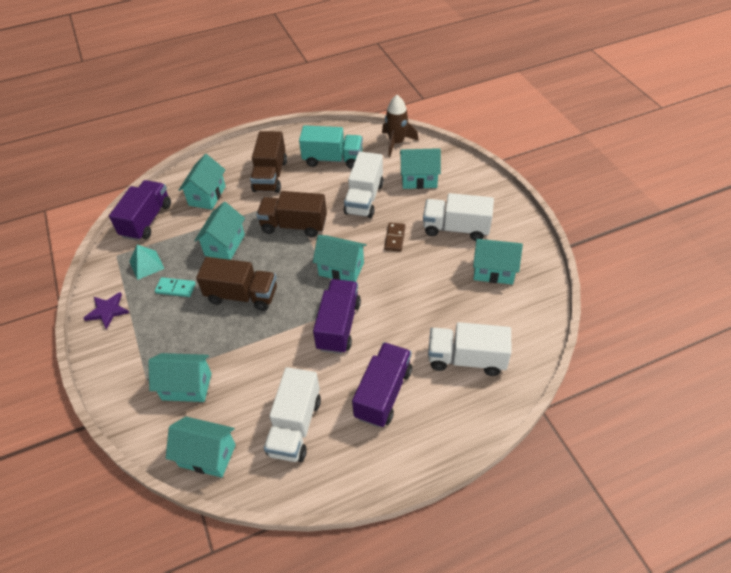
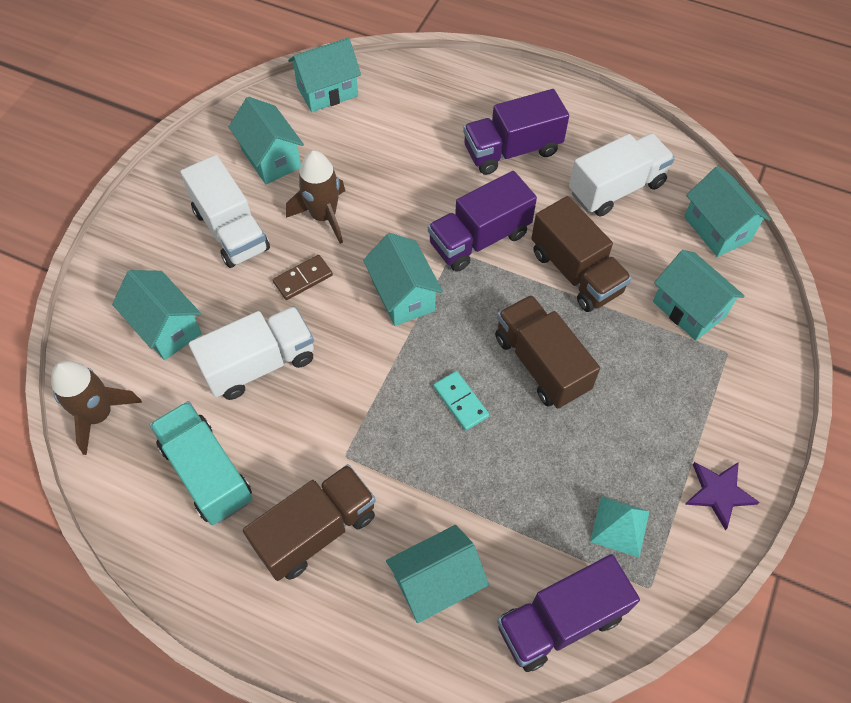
camera: 135 degrees left, 10 degrees up
(175, 288) = (610, 448): turquoise domino -> turquoise domino (461, 401)
(225, 245) = (494, 460): turquoise house -> turquoise house (327, 91)
(294, 225) = (383, 407): brown truck -> brown truck (576, 272)
(427, 269) = (324, 216): none -> brown rocket
(466, 359) = (409, 116): white truck -> none

